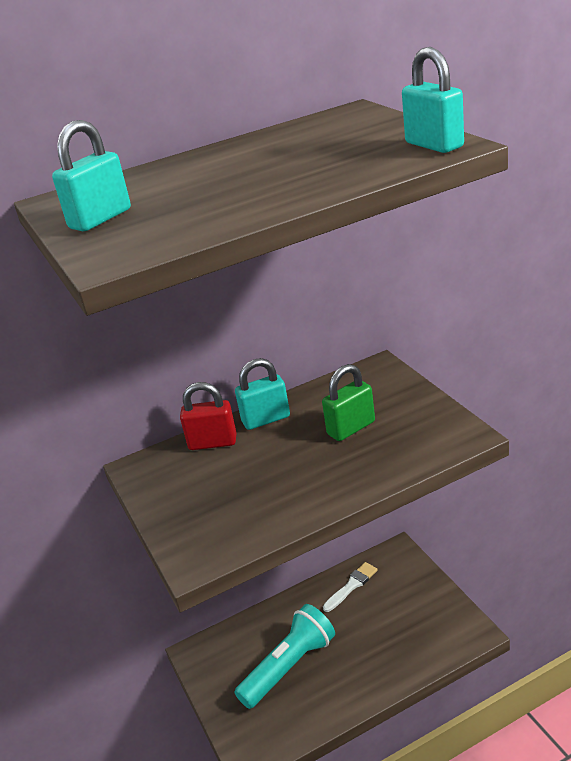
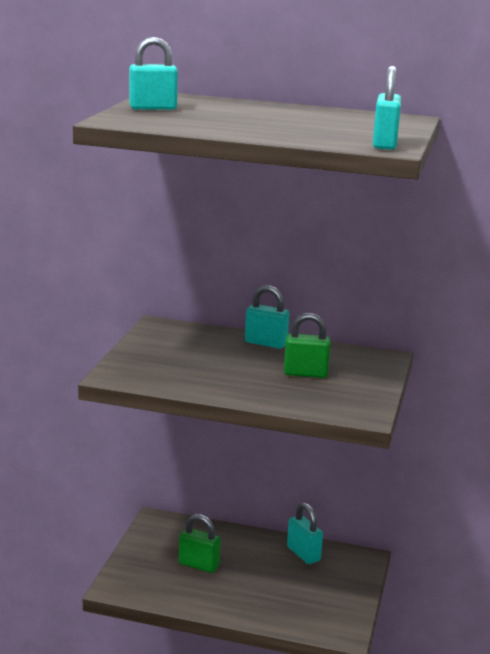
camera: 35 degrees right, 10 degrees down
(212, 443) = (216, 336): red padlock -> none
(289, 667) = (199, 565): turquoise flashlight -> green padlock
(351, 586) = (303, 554): white brush -> turquoise padlock

